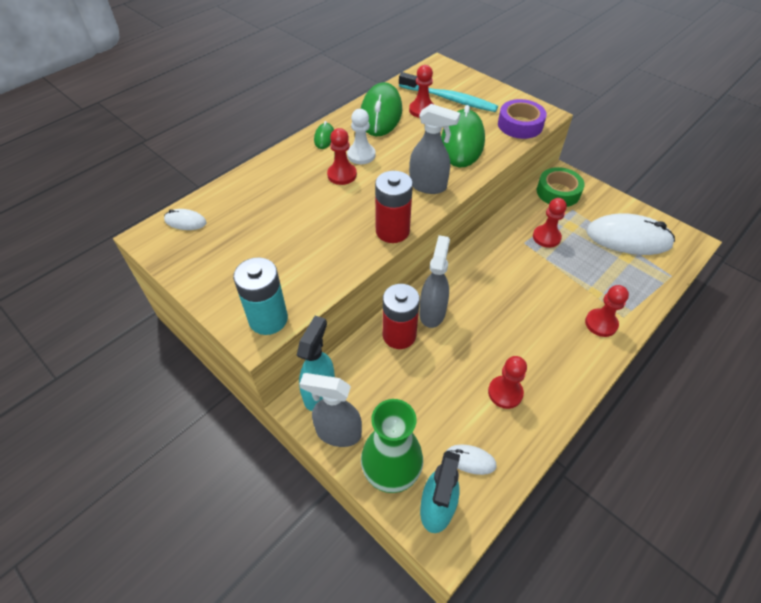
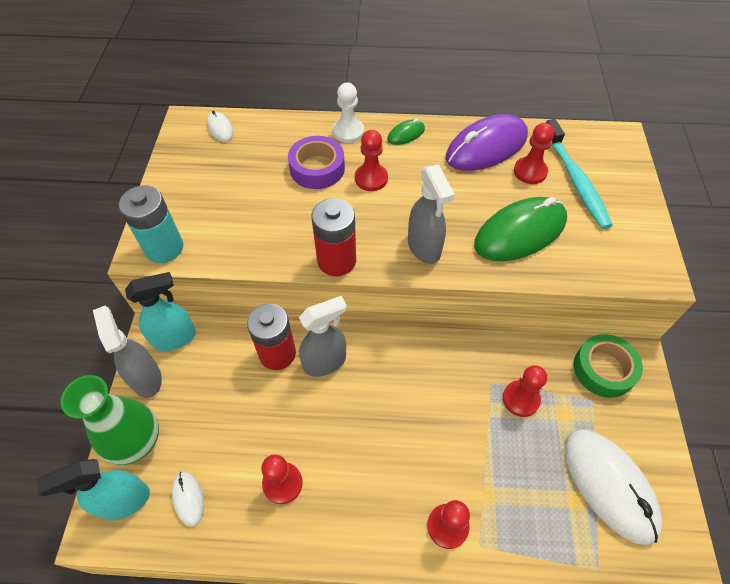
camera: 50 degrees right, 5 degrees up
(361, 155) = (411, 173): white pawn -> white pawn (348, 132)
(381, 113) = (486, 147): green mouse -> purple mouse
(520, 125) = (610, 263): purple tape -> purple tape (317, 168)

